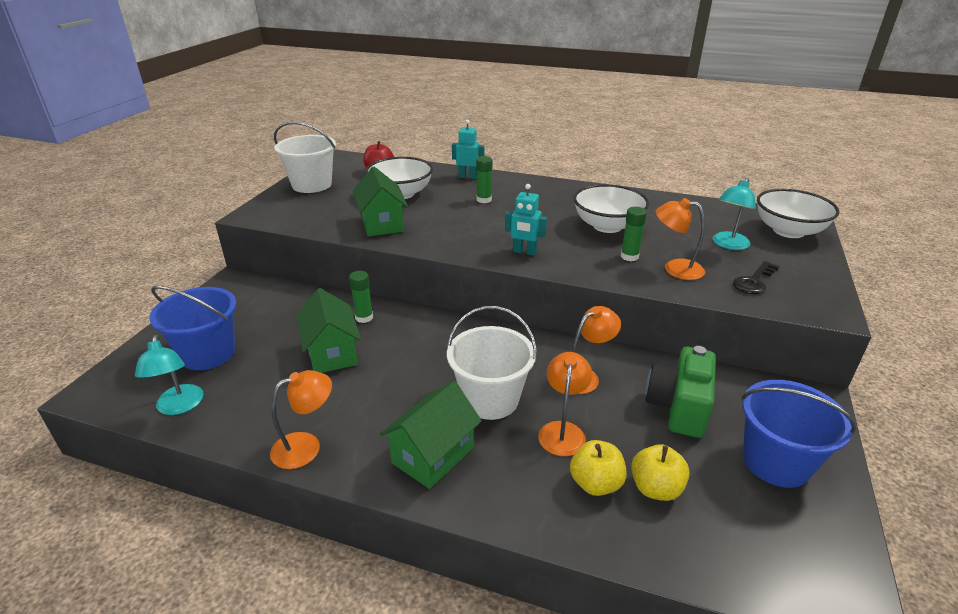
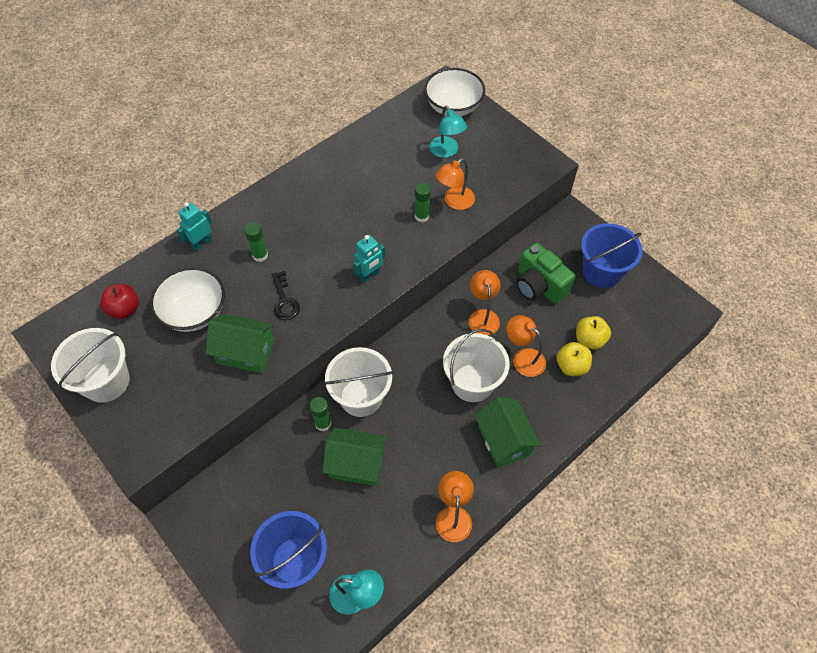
camera: 60 degrees left, 25 degrees up
(409, 329) = (361, 397): none -> white bucket
(607, 226) = (370, 200): white bowl -> none
(754, 281) = (496, 173): black key -> black key (284, 301)

